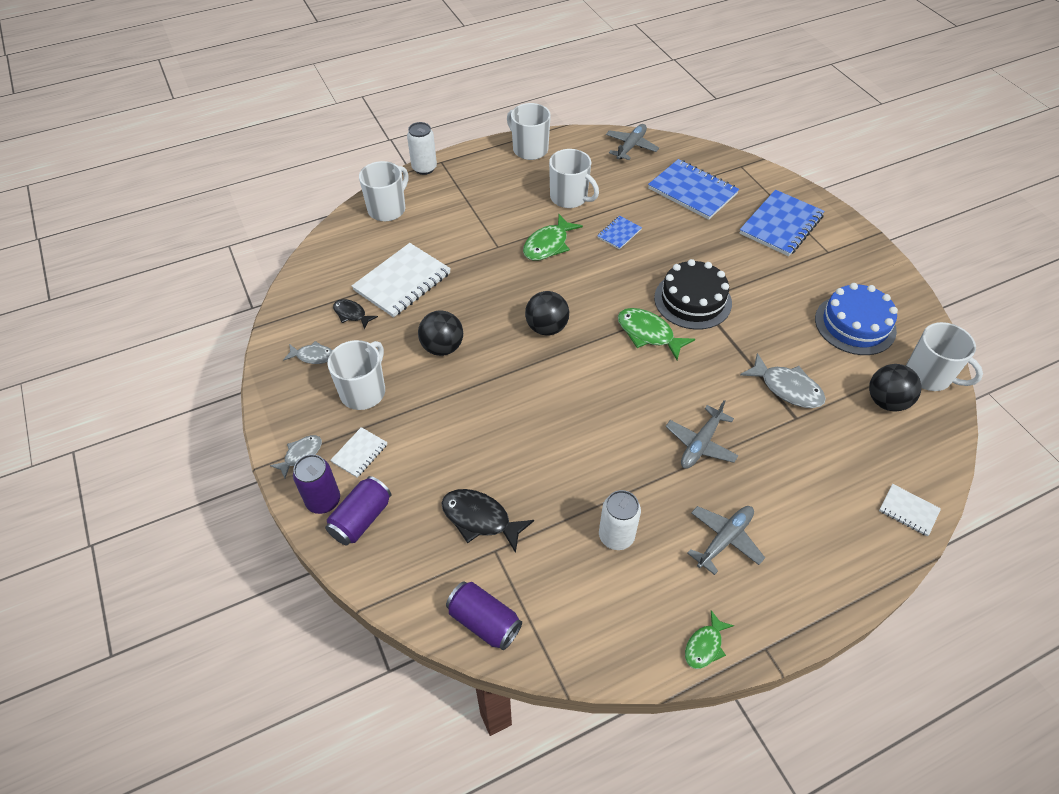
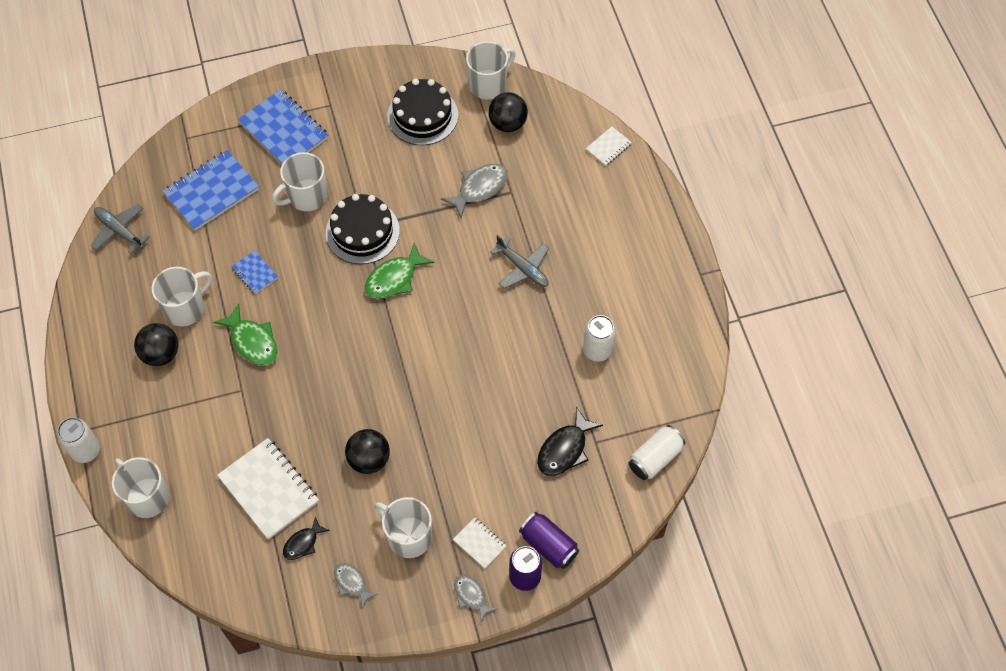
camera: 80 degrees left, 10 degrees up
(313, 356) = (352, 583): grey fish -> grey fish turned 60 degrees counterclockwise
(484, 622) = (655, 458): purple can -> white can
(529, 149) = (89, 333): white mug -> white mug (306, 196)
(546, 328) = (366, 362): black ball -> black ball (161, 354)
(705, 646) = (693, 311): green fish -> none
(724, 540) = (612, 275): grey plane -> none
(855, 324) = (422, 115): blue cake -> black cake

